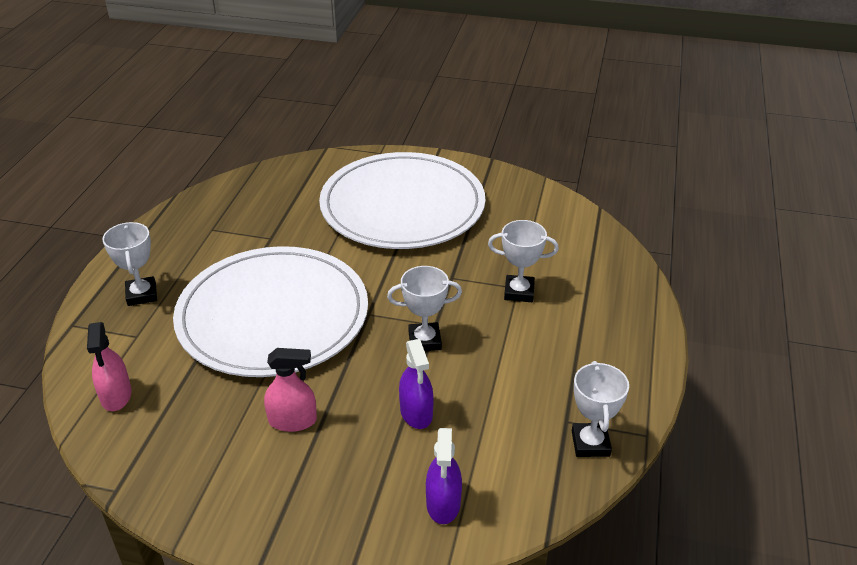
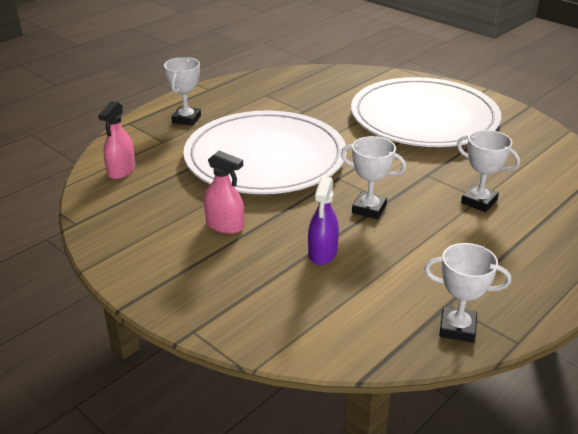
camera: 30 degrees right, 5 degrees down
(443, 503) = (294, 320): purple spray bottle -> none
(590, 443) = (457, 328): white trophy -> white trophy turned 75 degrees clockwise

